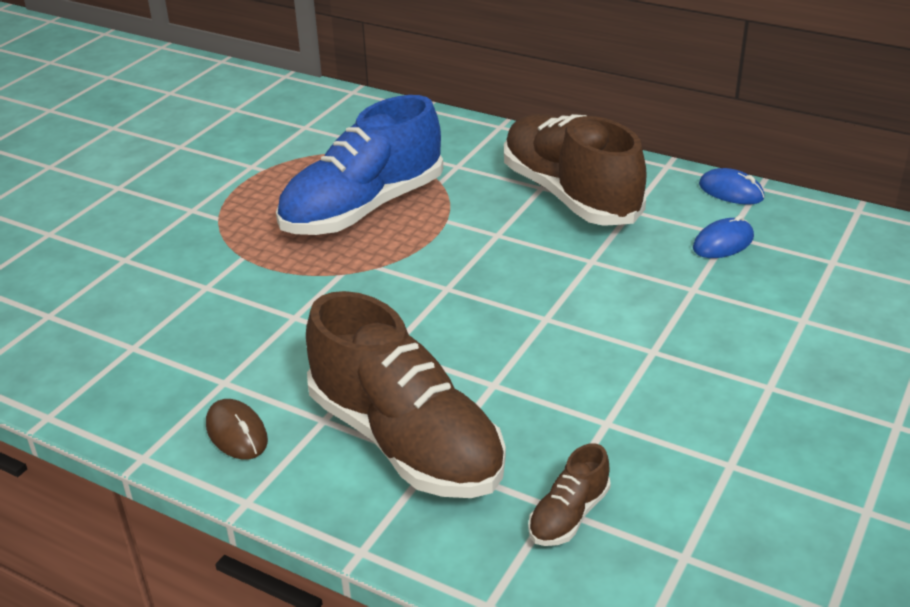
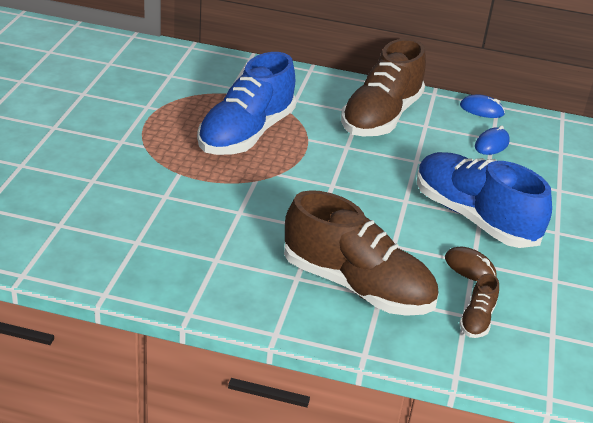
camera: 20 degrees left, 0 degrees up
(237, 433) = (244, 292): brown mouse -> brown mouse (470, 267)
(570, 195) = (381, 117): brown shoe -> brown shoe turned 105 degrees counterclockwise
(641, 352) = (474, 217): none -> blue shoe

